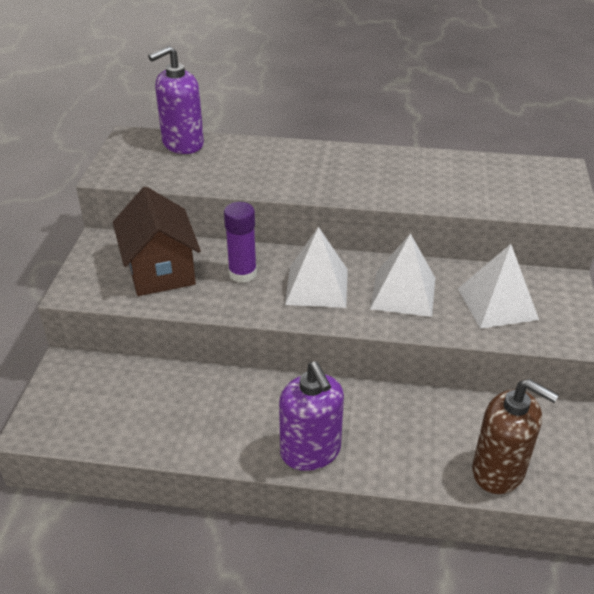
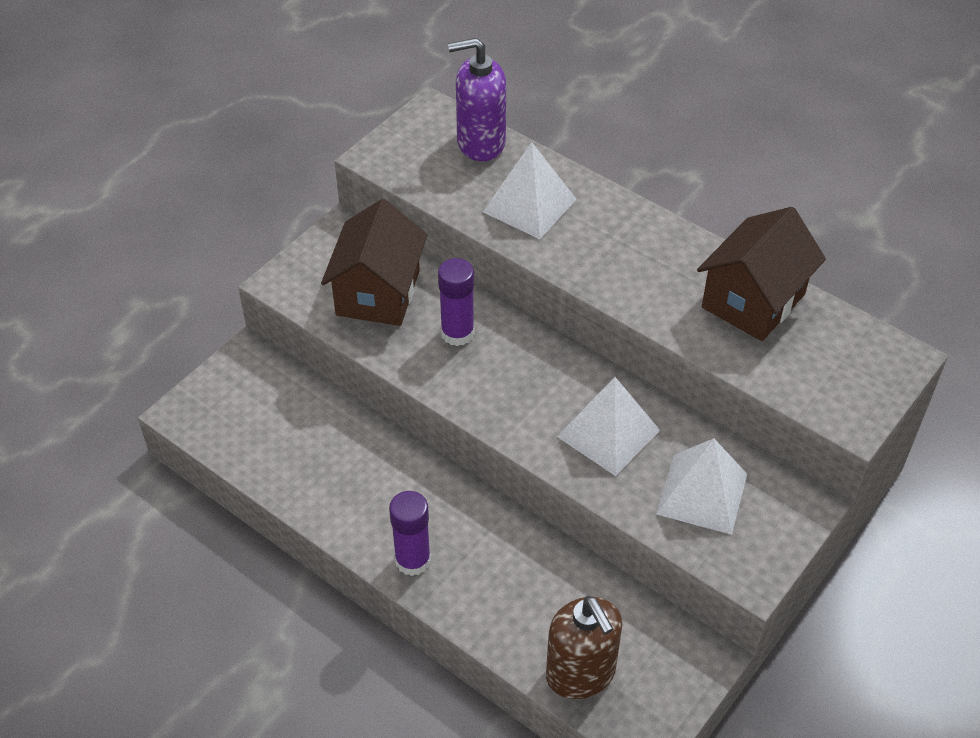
camera: 30 degrees right, 10 degrees up
(310, 452) = (413, 560): purple soap dispenser -> purple glue stick
(317, 286) = (523, 383): white pyramid -> white pyramid (529, 205)
(446, 169) = (753, 301): none -> brown house

